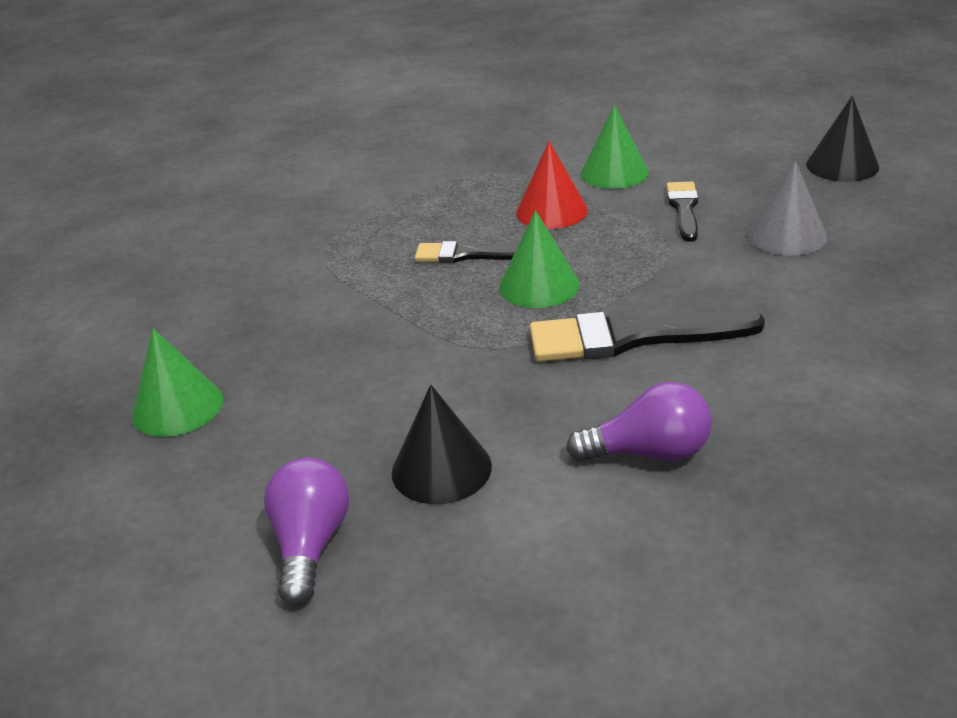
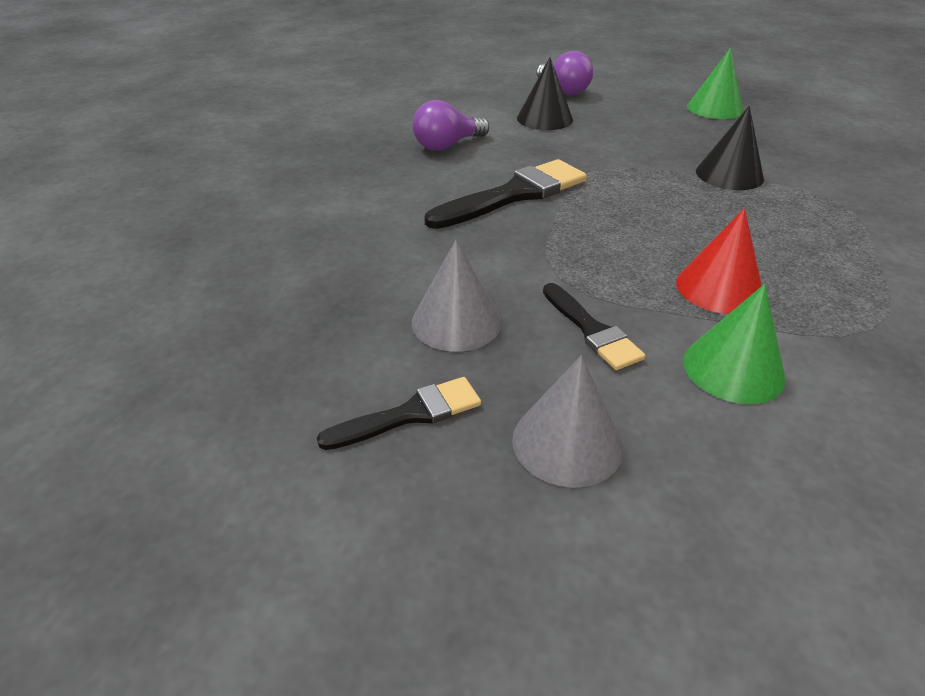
camera: 145 degrees right, 5 degrees up
(466, 255) = (718, 223): black brush -> black brush (410, 414)
(539, 286) = (624, 213): green cone -> none
(757, 167) = (567, 442): none -> grey cone
(842, 165) = (448, 486): black cone -> black cone (729, 174)

